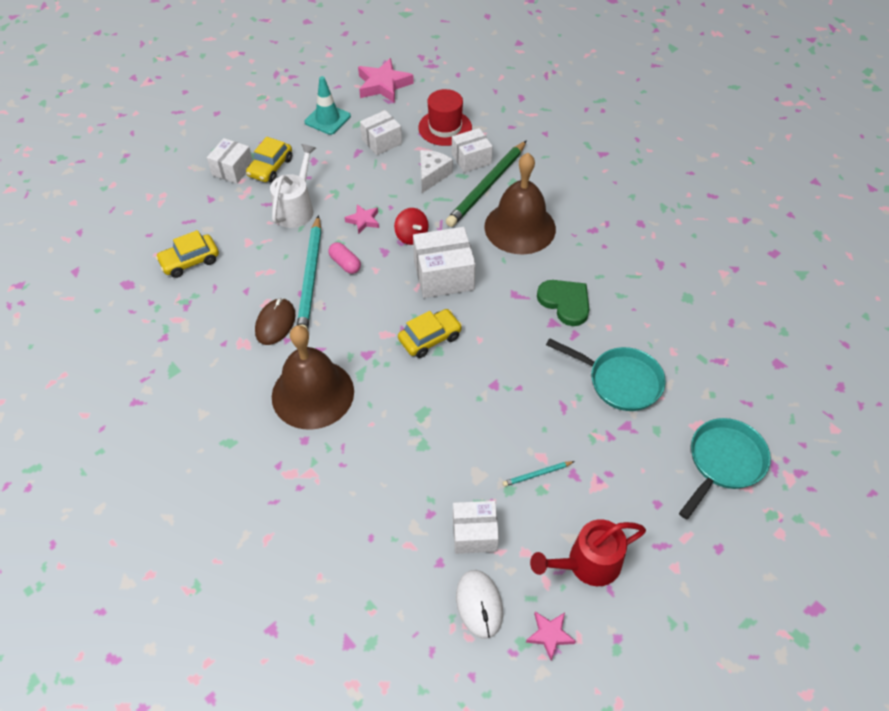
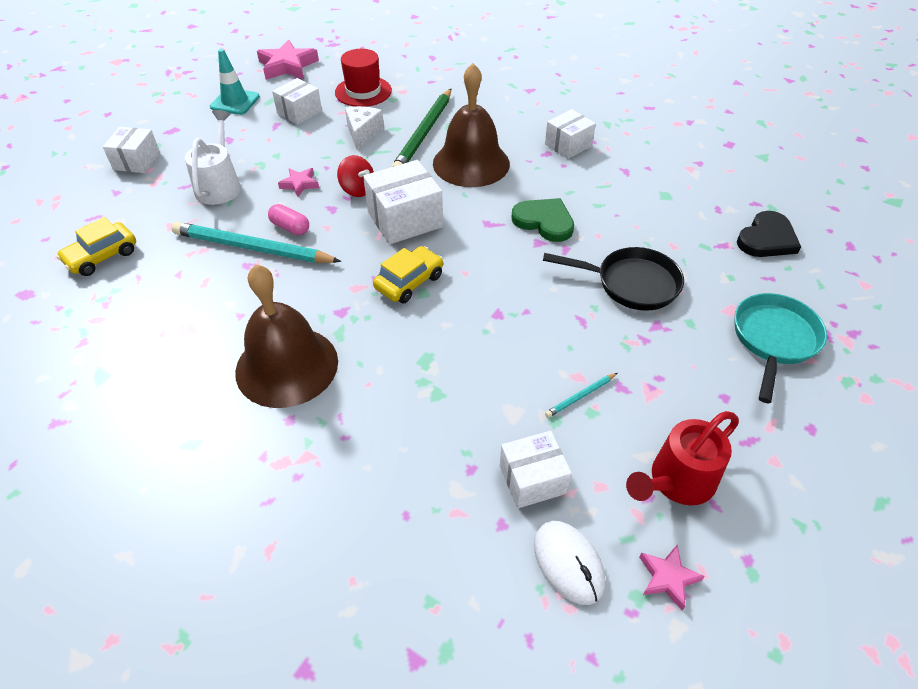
camera: 15 degrees left, 5 degrees down
(270, 167) = (181, 153): yellow car -> none
(275, 323) = (222, 301): brown mouse -> none
(310, 278) = (253, 248): turquoise pencil -> turquoise pencil turned 120 degrees clockwise
(471, 159) = (399, 113): white box -> white box (568, 145)
(619, 381) = (631, 283): turquoise pan -> black pan
(763, 363) = (767, 239): none -> black heart

